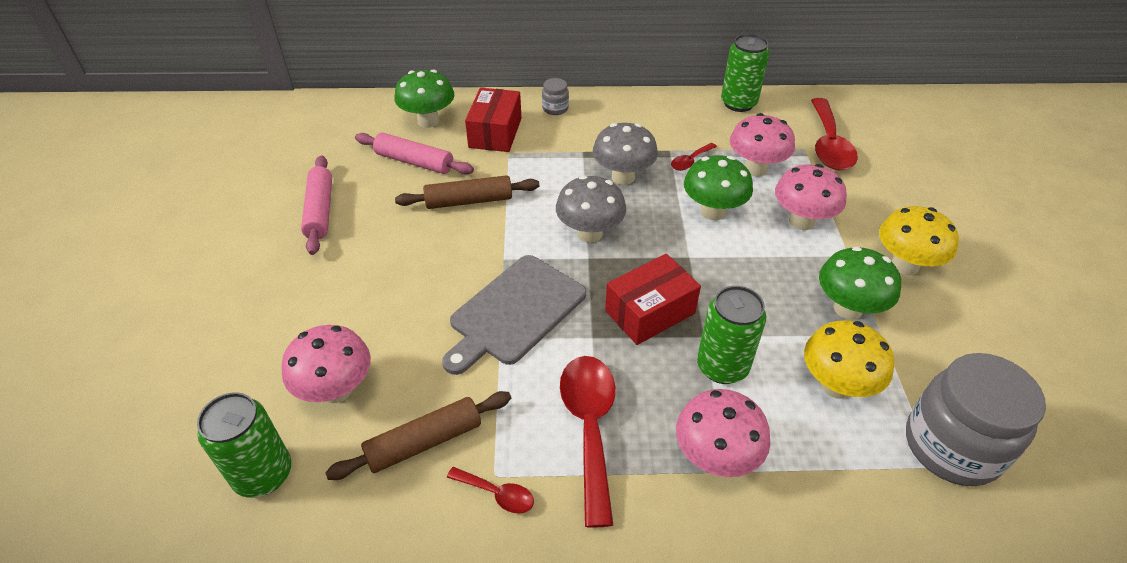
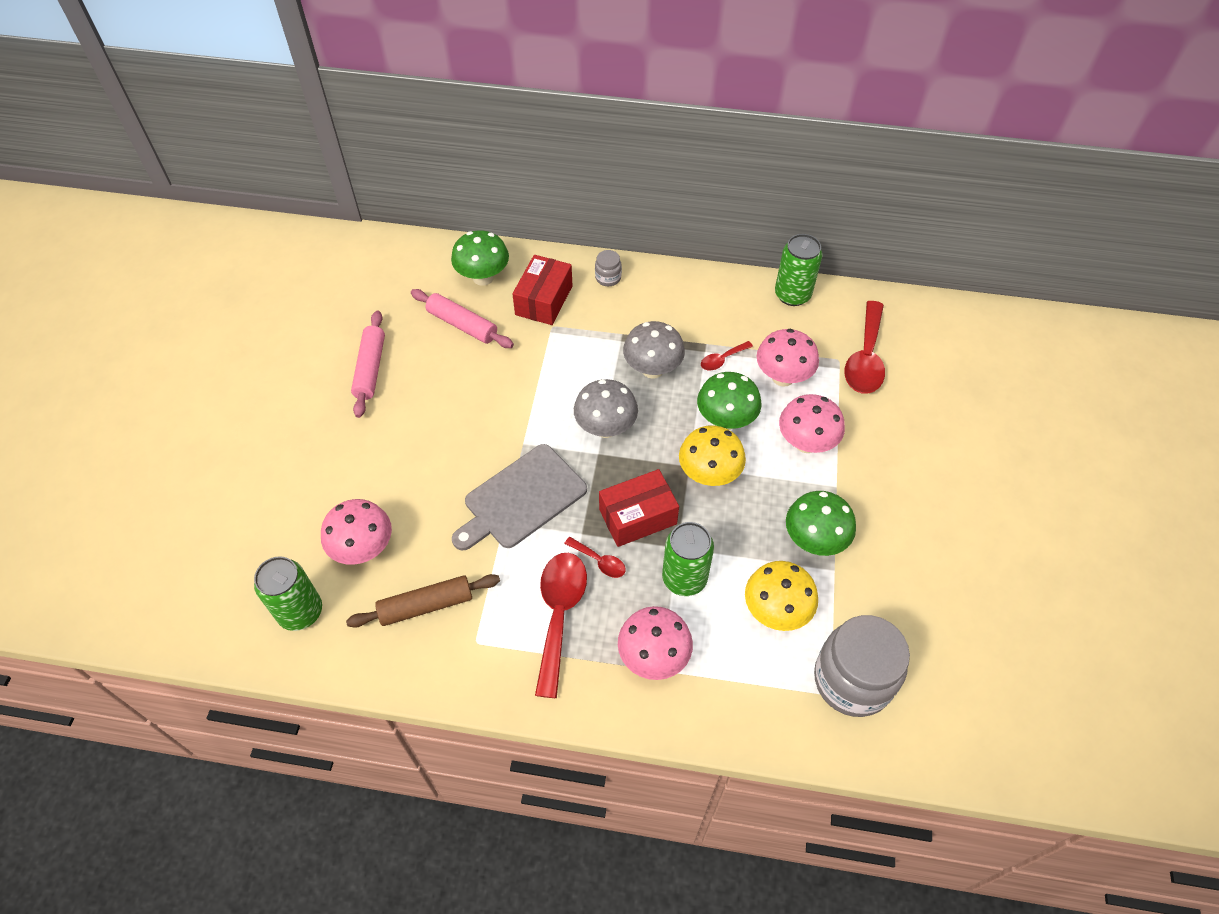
camera: 10 degrees right, 10 degrees up
(469, 201) = (504, 376): brown rolling pin -> none
(497, 494) = (474, 658): red spoon -> red spoon (599, 561)
(904, 265) = (884, 504): yellow mushroom -> yellow mushroom (709, 474)

